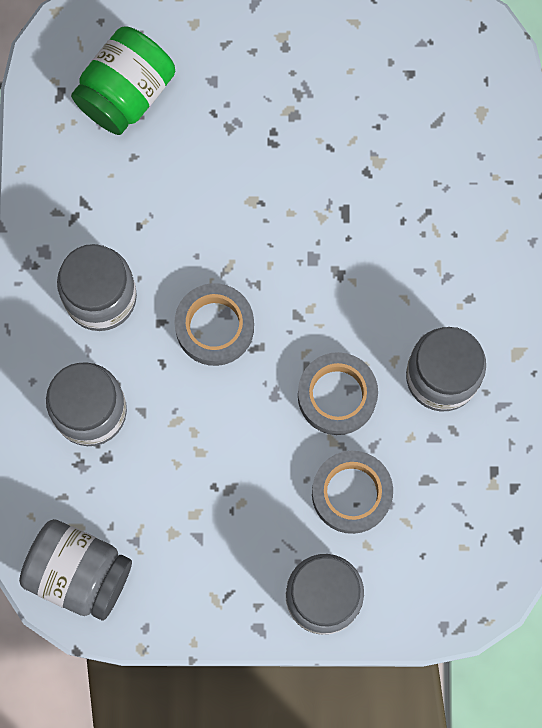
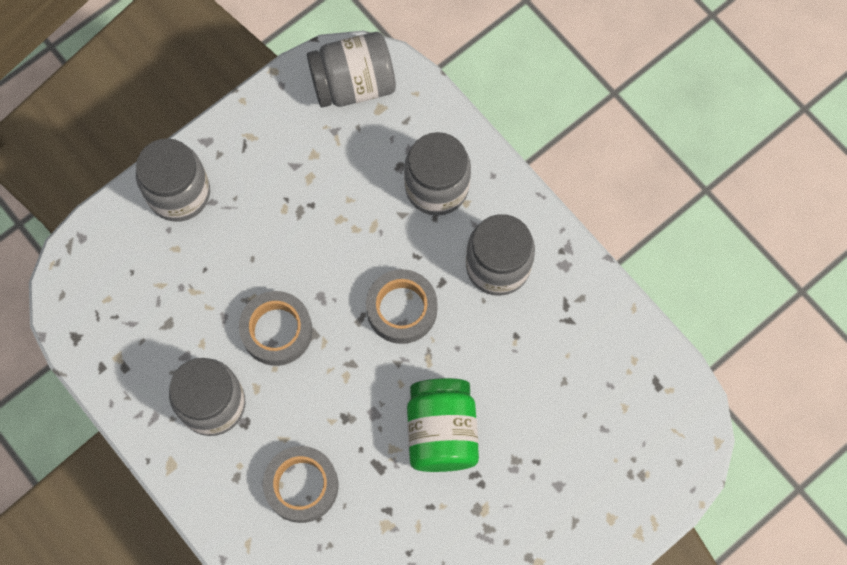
camera: 140 degrees right, 5 degrees down
(126, 92) = (612, 424): green jar -> green jar (441, 432)
(351, 493) = (213, 274): grey tape -> grey tape (302, 485)

